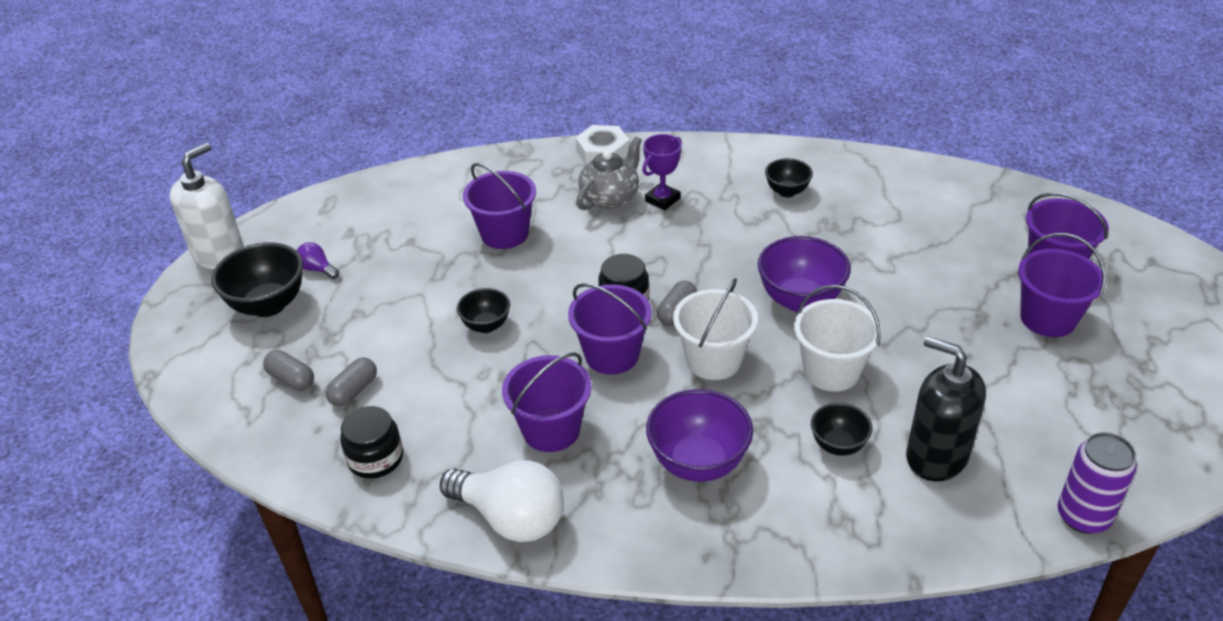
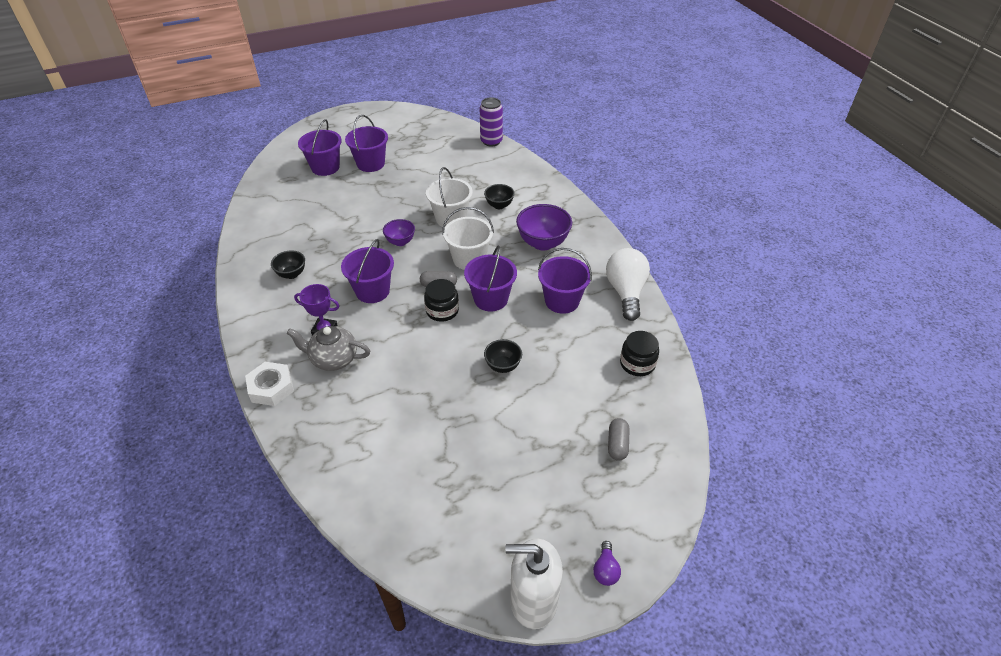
camera: 120 degrees left, 5 degrees up
(268, 305) = (564, 511): black bowl -> none
(317, 269) = (507, 503): purple light bulb -> purple light bulb (605, 570)
(354, 391) = (601, 403): grey capsule -> none
(504, 234) = (404, 401): purple bucket -> purple bucket (372, 291)
(800, 300) = (400, 242): purple bowl -> purple bowl, size x0.58
(936, 456) = (485, 179): black soap dispenser -> none

